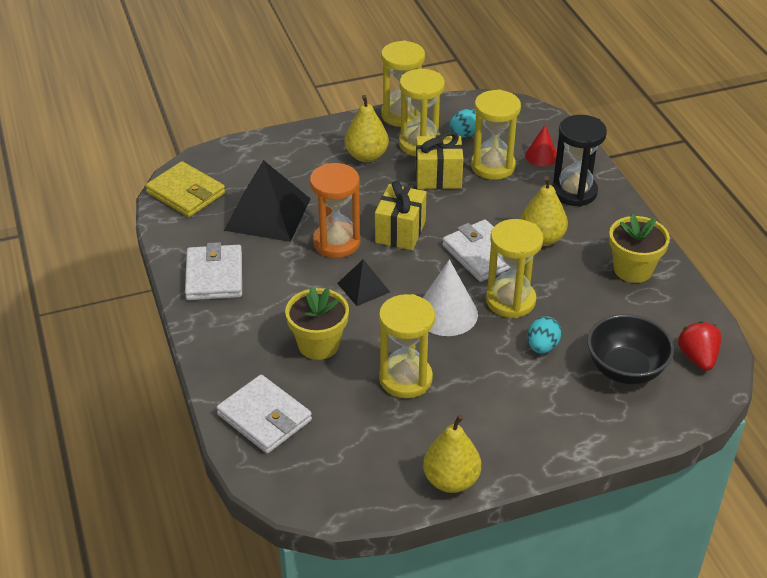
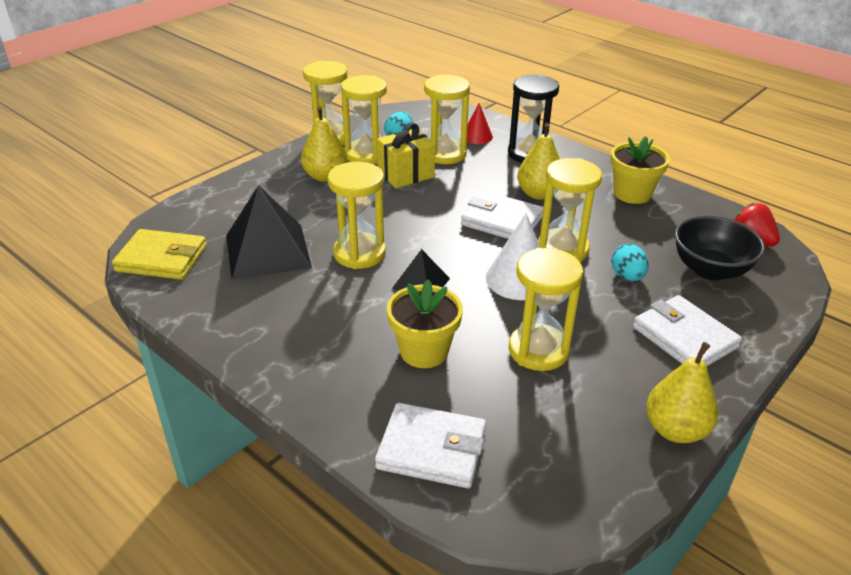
camera: 30 degrees left, 5 degrees down
(214, 276) = (255, 325): white wallet -> white wallet (684, 337)
(336, 242) = (359, 253): orange hourglass -> yellow hourglass
(400, 232) = (412, 226): yellow gift -> none

